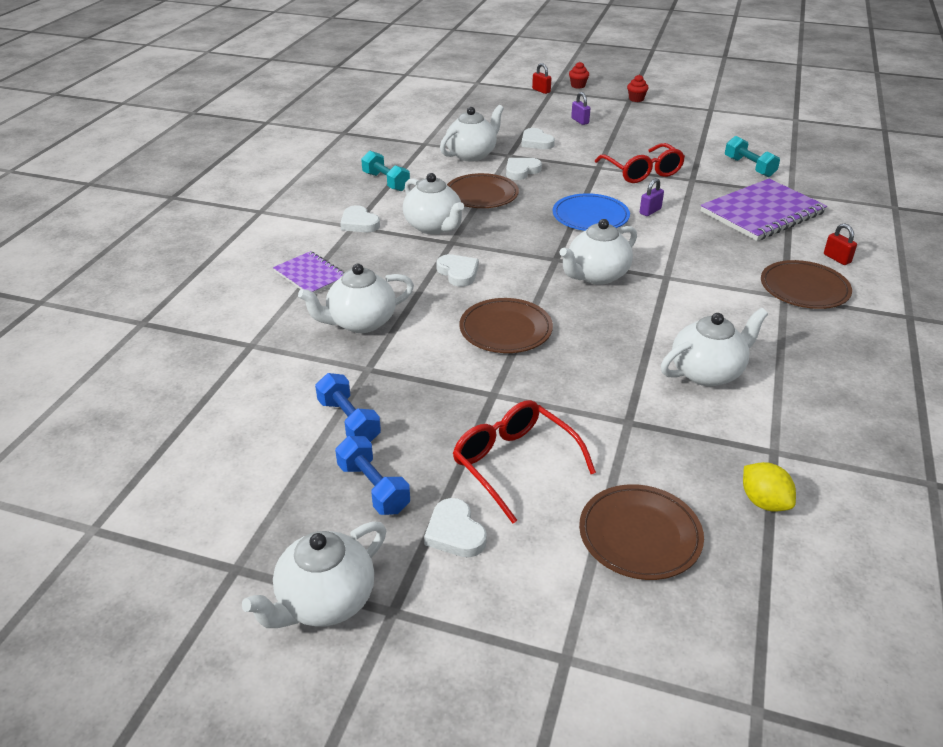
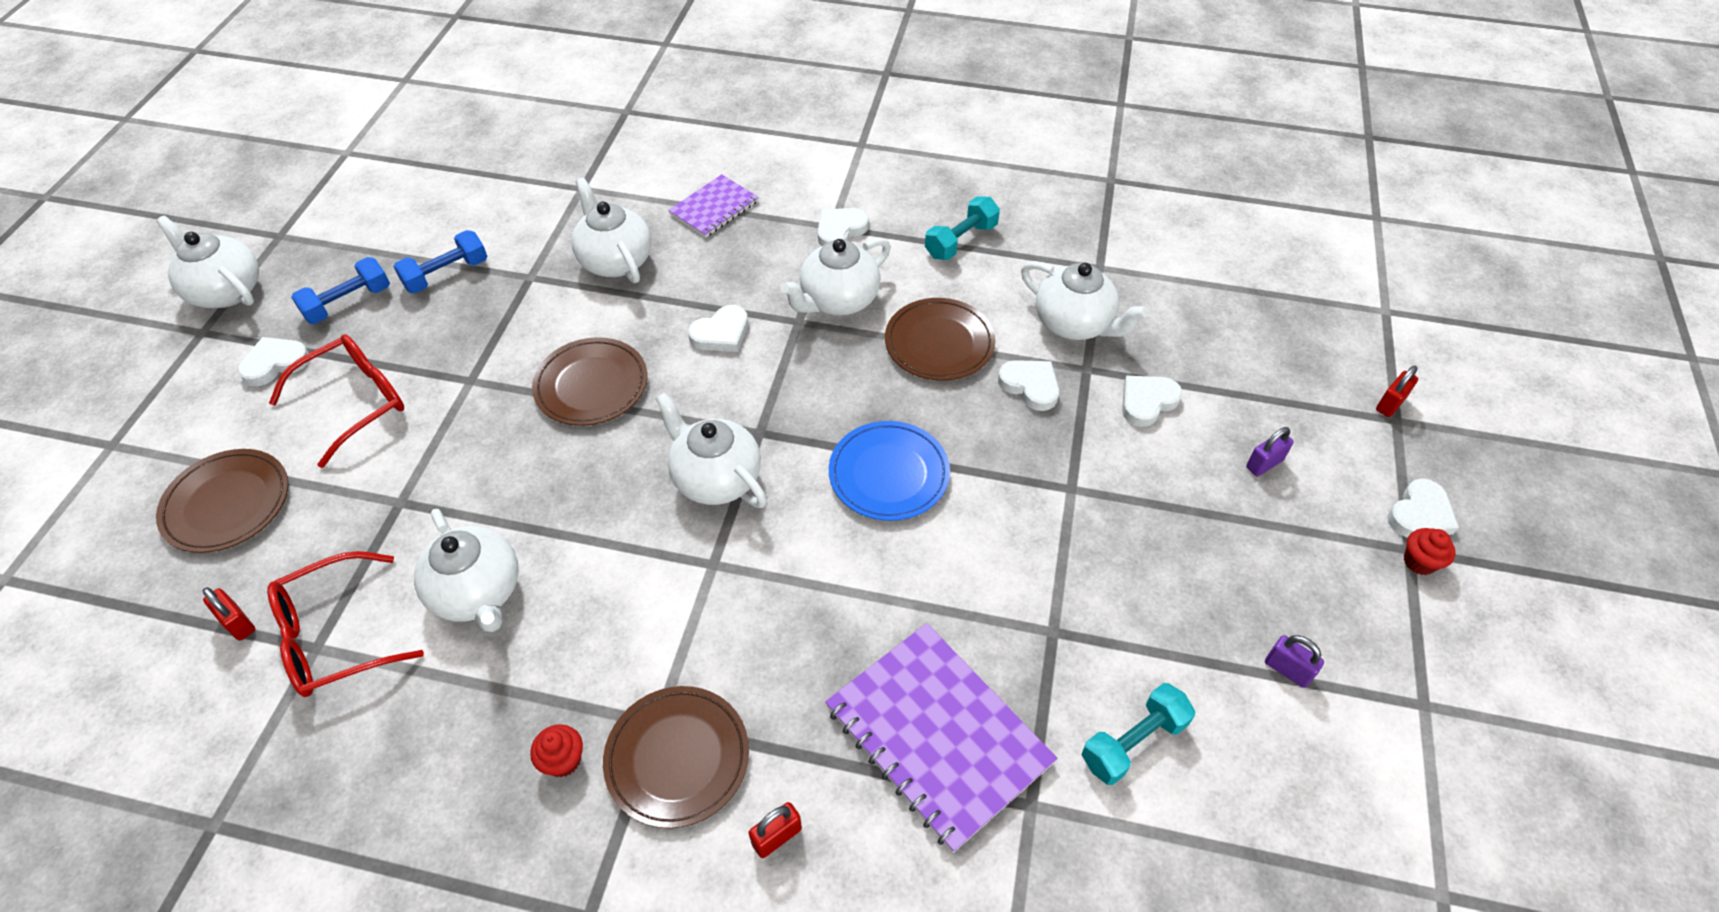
camera: 85 degrees right, 15 degrees up
(578, 86) = (1446, 462): red cupcake -> red cupcake (563, 760)
(609, 95) = (1420, 514): none -> white heart
(642, 172) = (1066, 553): red glasses -> red glasses (336, 636)
(650, 211) = (918, 556): purple padlock -> purple padlock (1287, 670)
(764, 502) = (238, 623): yellow lemon -> red padlock

